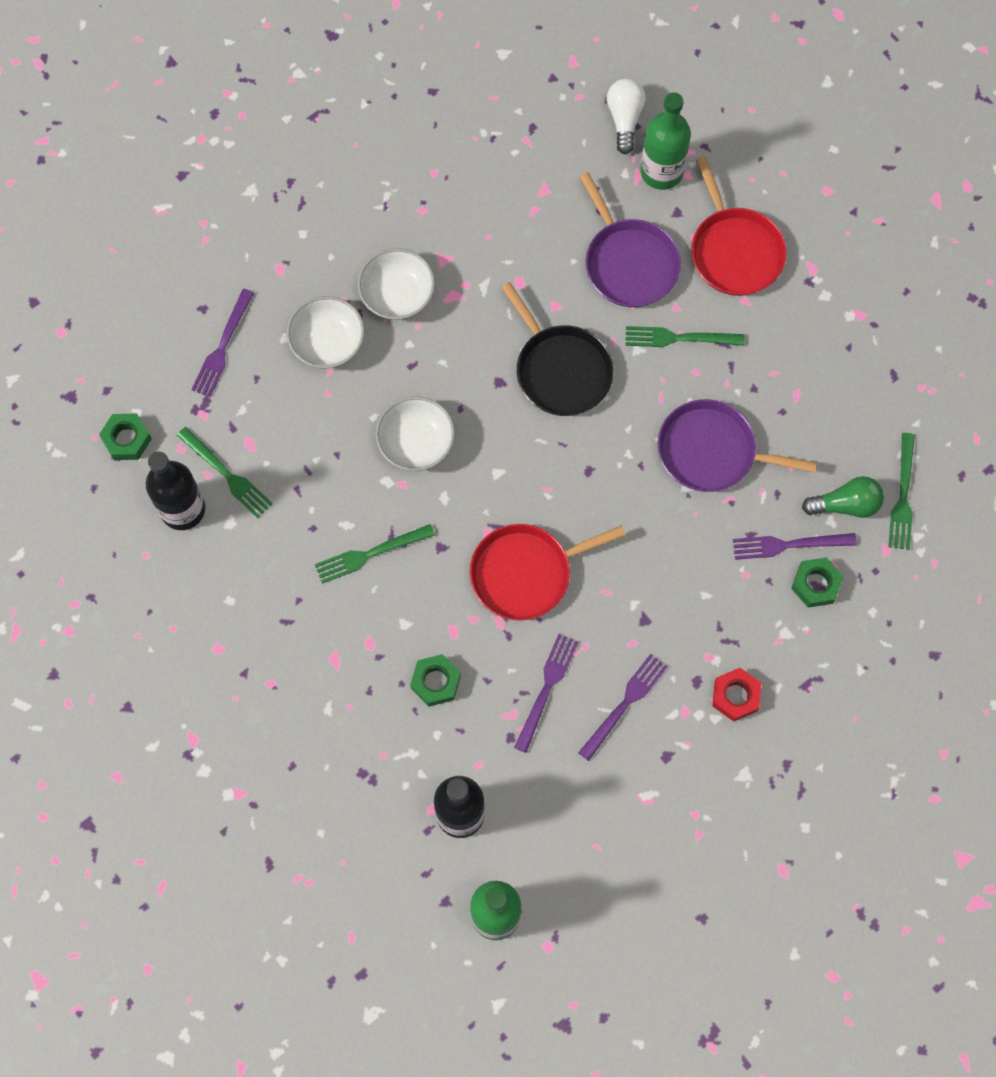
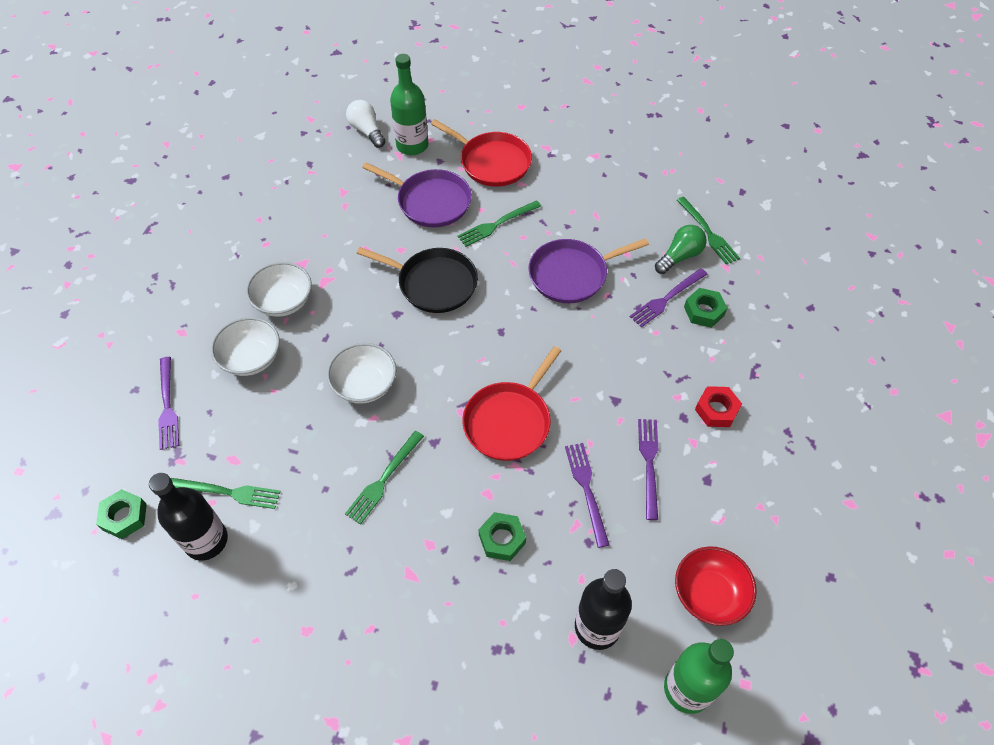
camera: 35 degrees left, 15 degrees down
(580, 855) = (709, 594): none -> red bowl

